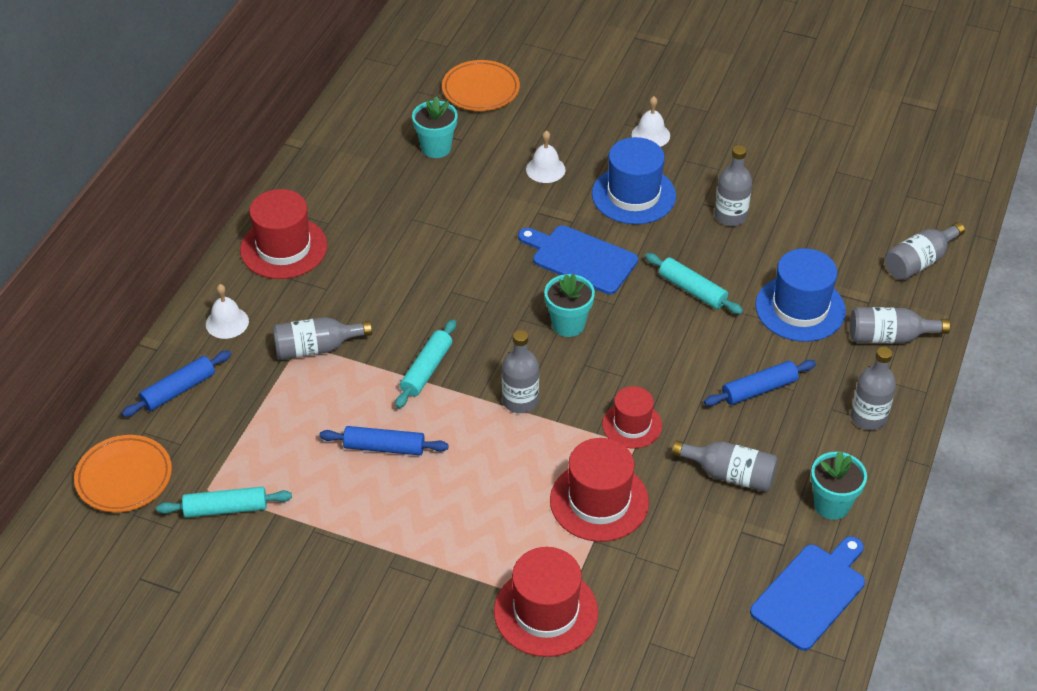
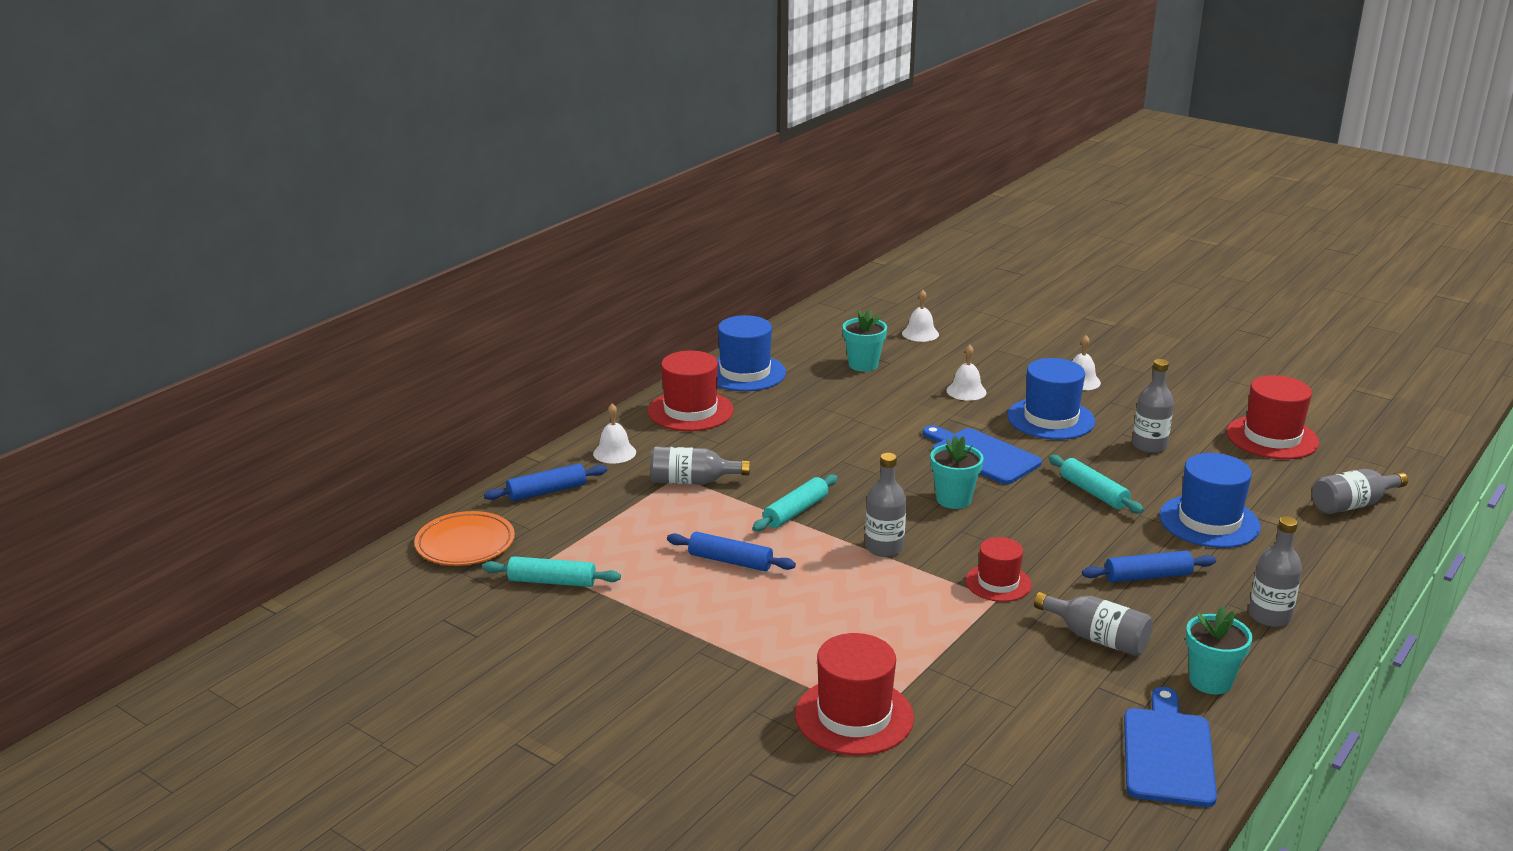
camera: 15 degrees right, 20 degrees down
(321, 181) = (745, 373): none -> blue hat
(480, 90) = (920, 333): orange plate -> white bell
(599, 501) = (943, 636): red hat -> red hat (1272, 437)
(811, 593) = (1168, 753): blue cutting board -> blue cutting board turned 45 degrees counterclockwise
(889, 337) = (1307, 557): grey bottle -> none

